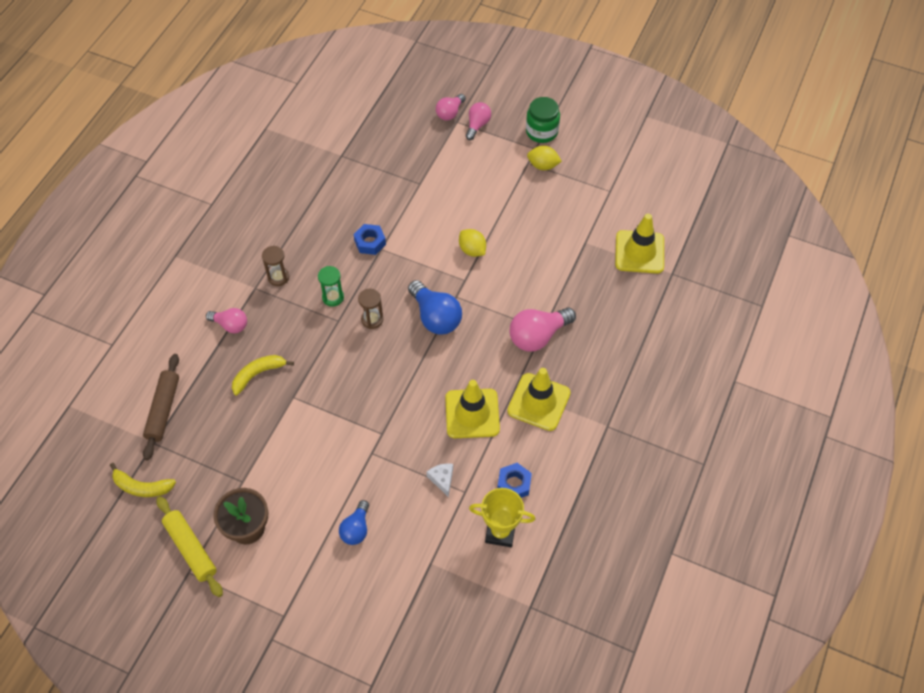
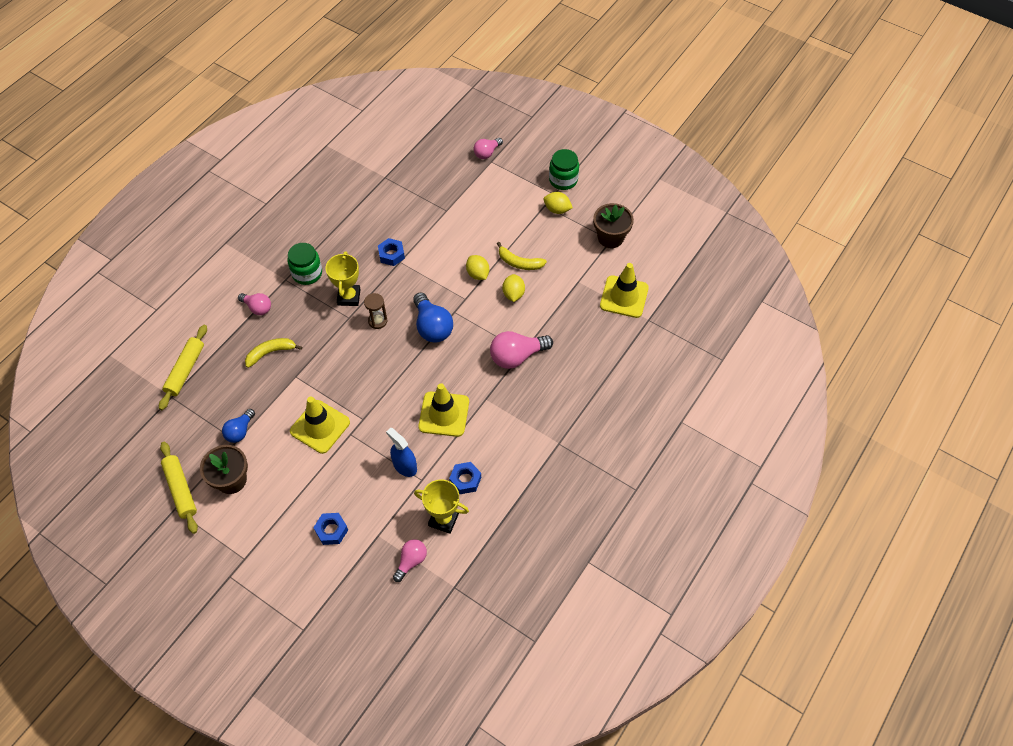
camera: 10 degrees right, 0 degrees up
(142, 487) = (153, 432): yellow banana -> yellow banana (519, 263)
(163, 410) = (185, 370): brown rolling pin -> yellow rolling pin
(278, 277) = (307, 273): brown hourglass -> green jar
(333, 297) = (349, 297): green hourglass -> yellow trophy
(356, 529) = (322, 496): blue light bulb -> blue light bulb (240, 431)
(376, 566) = (331, 530): none -> blue nut
(442, 479) = (404, 466): white cheese -> blue spray bottle
(477, 125) = (508, 167): pink light bulb -> pink light bulb (411, 561)
(517, 267) = (513, 294): none -> yellow lemon
(539, 402) = (504, 413): yellow traffic cone -> yellow traffic cone (320, 427)
(609, 188) = (610, 237): none -> brown flower pot

